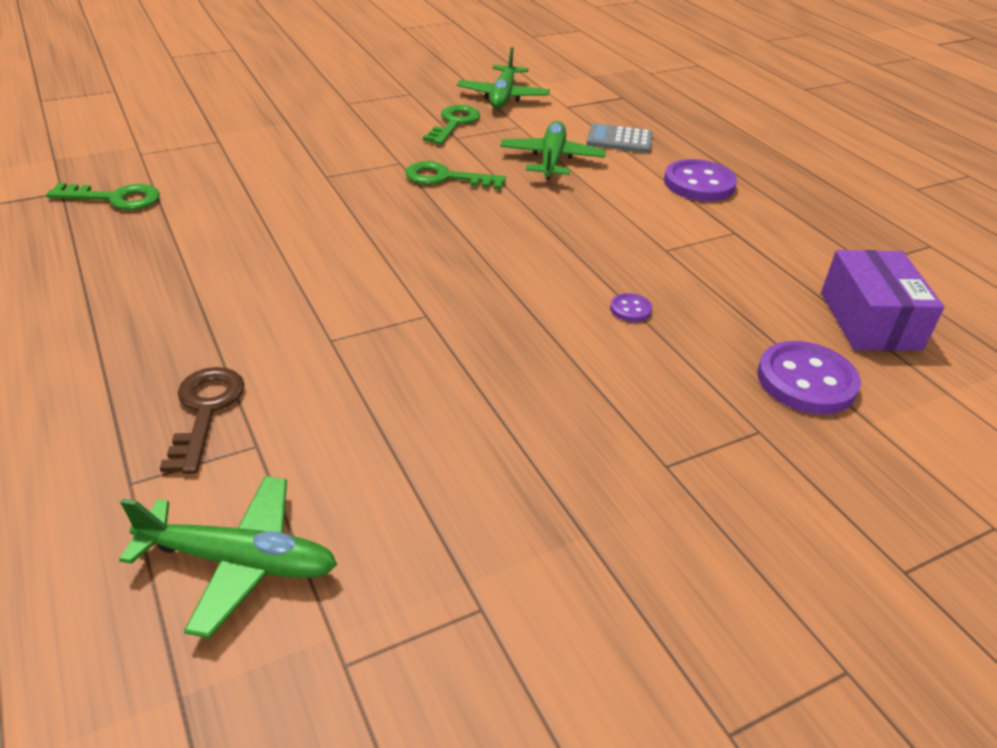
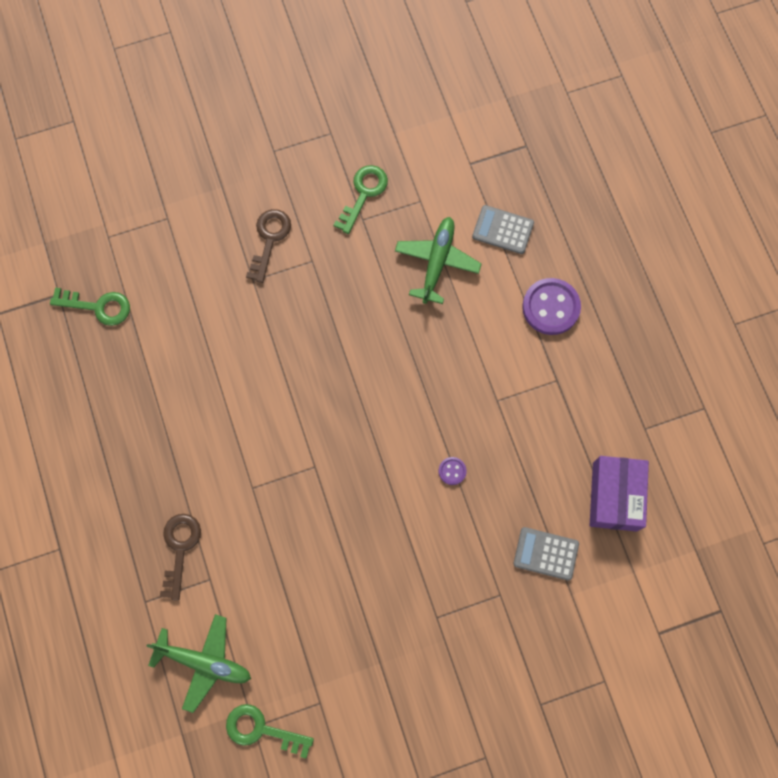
camera: 10 degrees right, 35 degrees up
(346, 150) = (269, 239): none -> brown key
(445, 178) = (346, 288): green key -> green key (261, 729)
(503, 96) = (414, 142): green plane -> none
(806, 381) = (546, 554): purple button -> grey calculator

